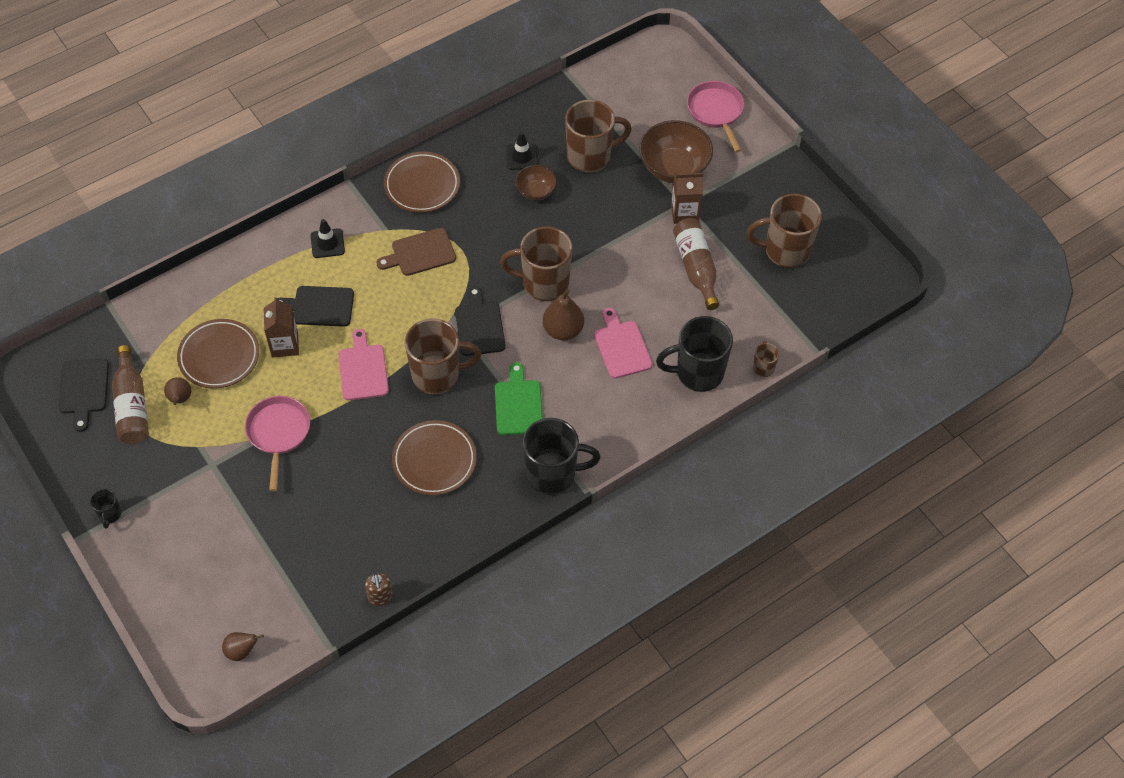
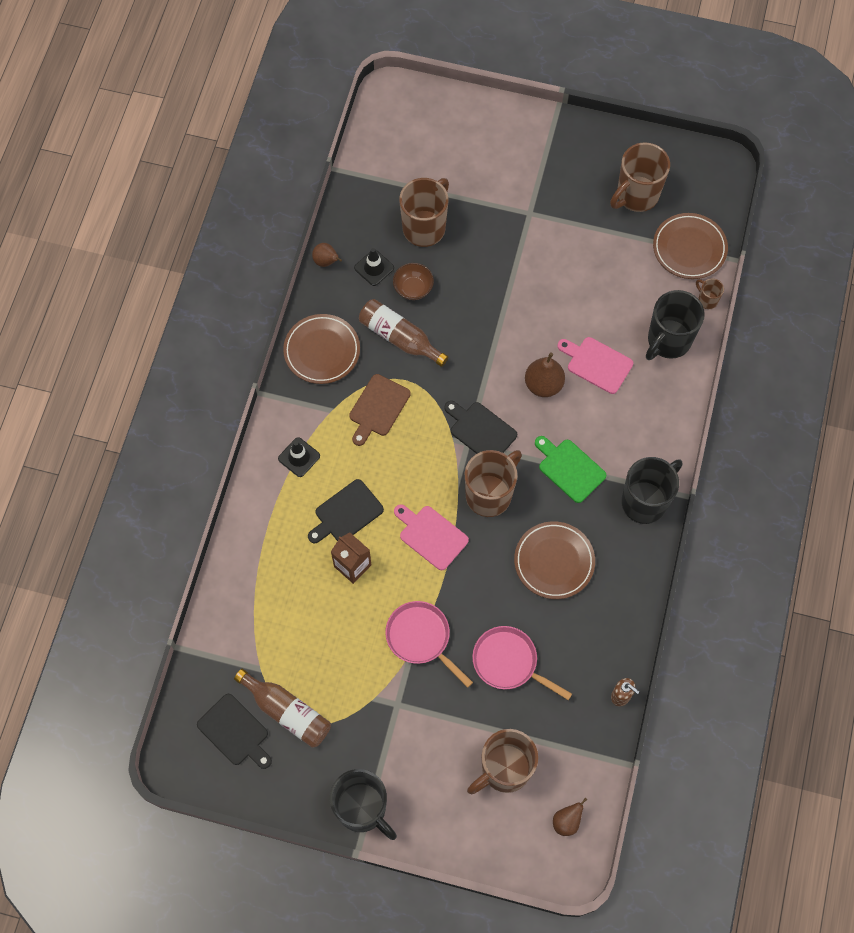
camera: 40 degrees left, 10 degrees up
(110, 515) = (362, 809): black mug -> black mug, size x2.19
(180, 399) = (318, 675): brown pear -> brown pear (326, 261)
(219, 356) = (312, 616): brown plate -> brown plate (689, 248)
(544, 283) = (493, 359): brown mug -> brown mug (504, 769)
(674, 168) = (495, 189): brown bowl -> none
(684, 213) = (538, 221): brown carton -> none
(696, 268) = (588, 259): brown bottle -> brown bottle (399, 338)
(716, 112) = (480, 119): pink pan -> pink pan (509, 662)

